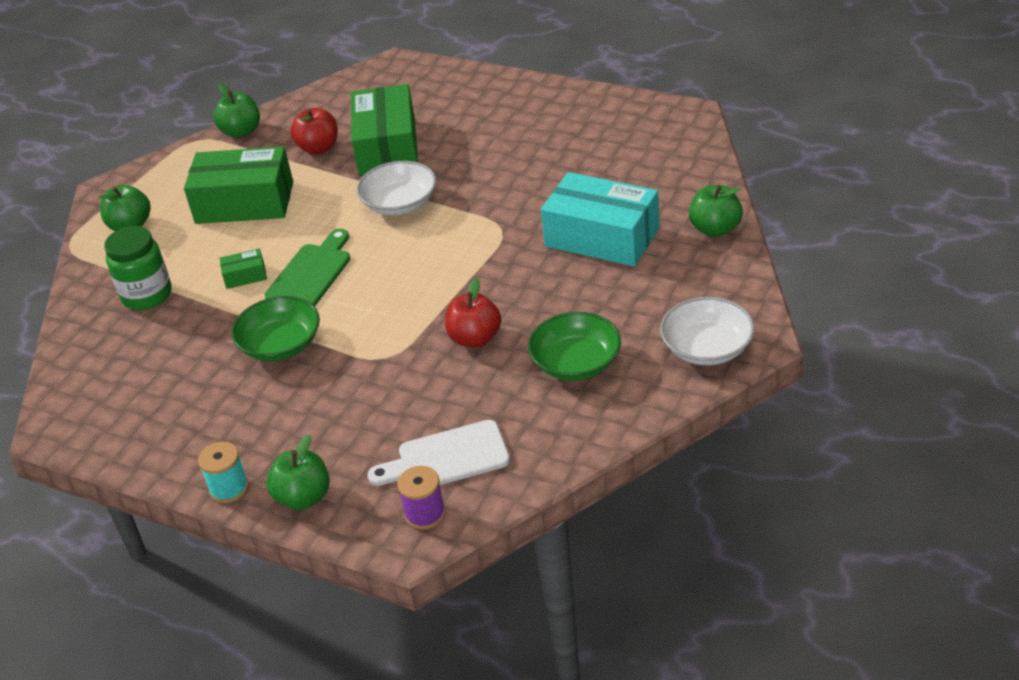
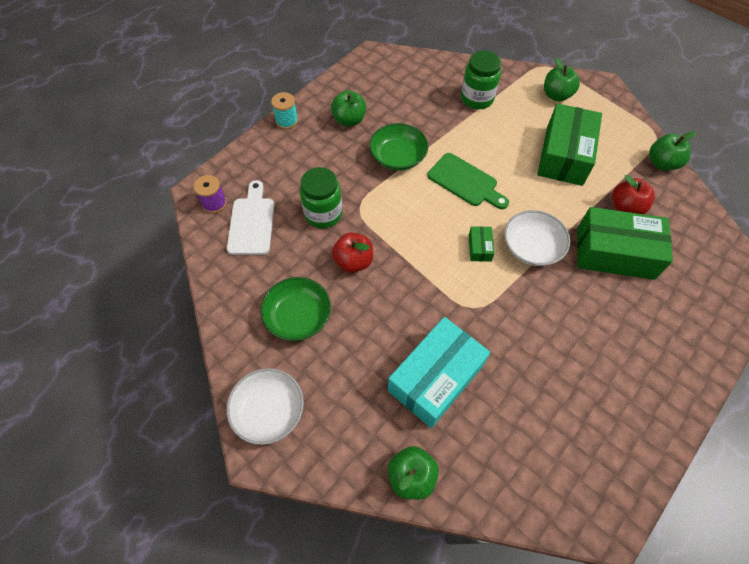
camera: 100 degrees right, 20 degrees up
(245, 276) = (477, 147): green box -> green box (479, 248)
(303, 497) = (261, 151): green apple -> green apple (349, 120)
(407, 389) = (323, 214): none -> green jar

